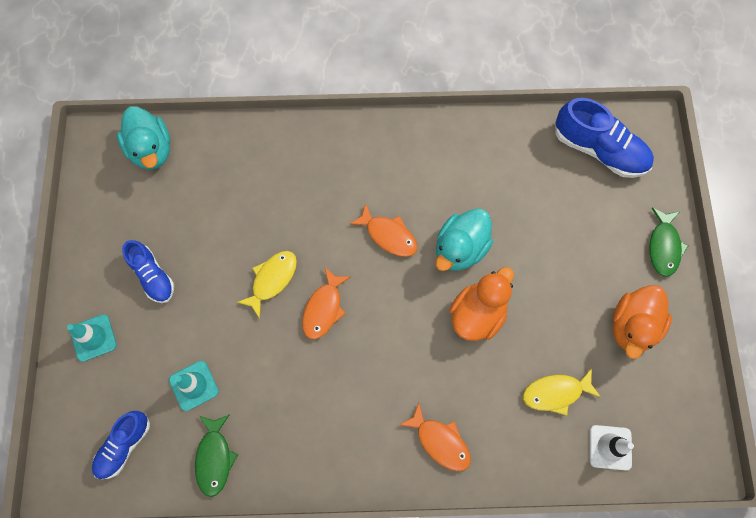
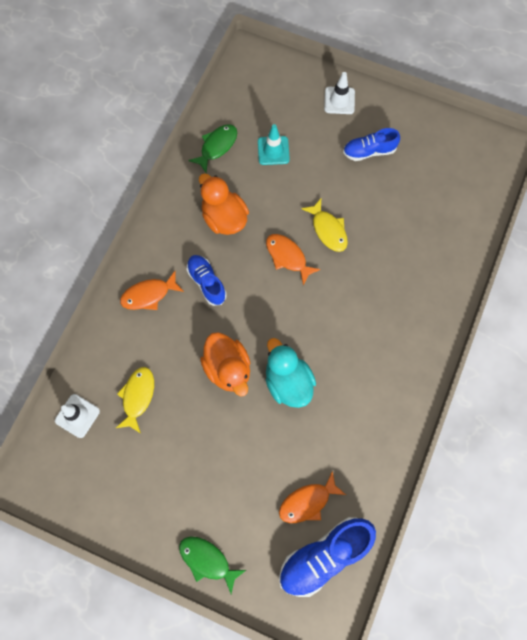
camera: 115 degrees right, 0 degrees up
(93, 338) = (339, 100): turquoise traffic cone -> white traffic cone
(124, 446) = (253, 97): blue shoe -> blue shoe (206, 282)
(151, 150) = (478, 184): turquoise duck -> none
(214, 458) = (217, 146): green fish -> green fish turned 105 degrees clockwise
(388, 235) = (325, 330): orange fish -> orange fish (307, 502)
(632, 326) = (155, 489): orange duck -> orange duck (224, 218)

